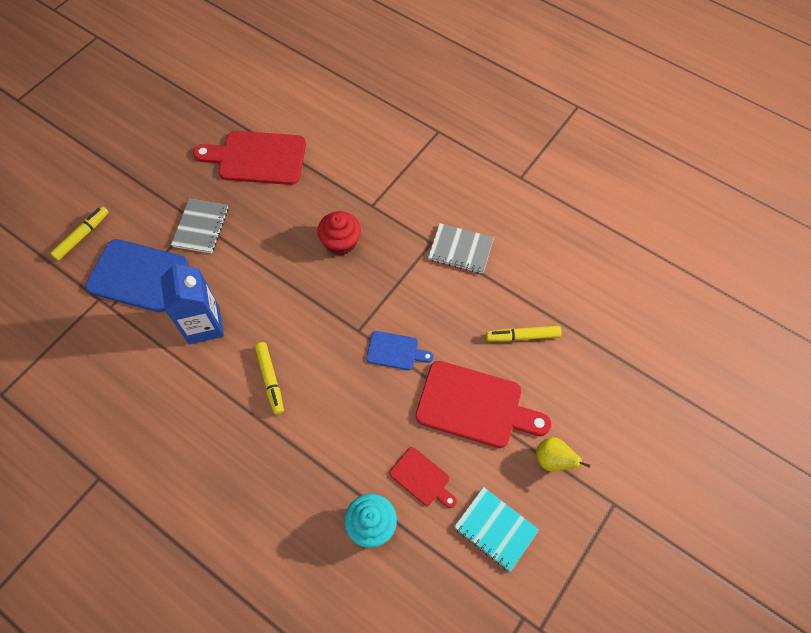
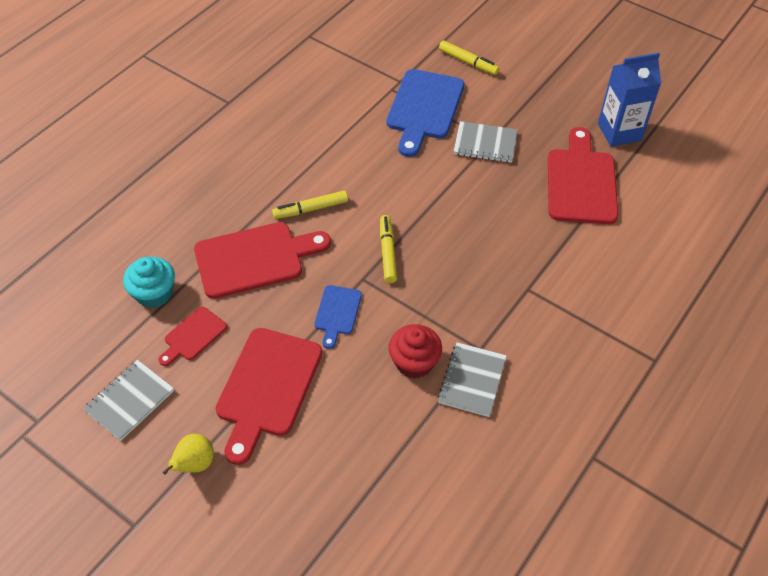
camera: 90 degrees right, 10 degrees down
(204, 325) = (372, 156): blue carton -> blue carton (619, 132)
(331, 429) = (255, 259): none -> red cutting board
(341, 242) = (474, 261): red cupcake -> red cupcake (414, 362)
(495, 529) = (130, 401): turquoise notebook -> grey notebook
(522, 336) = (352, 443): yellow marker -> yellow marker (387, 252)

